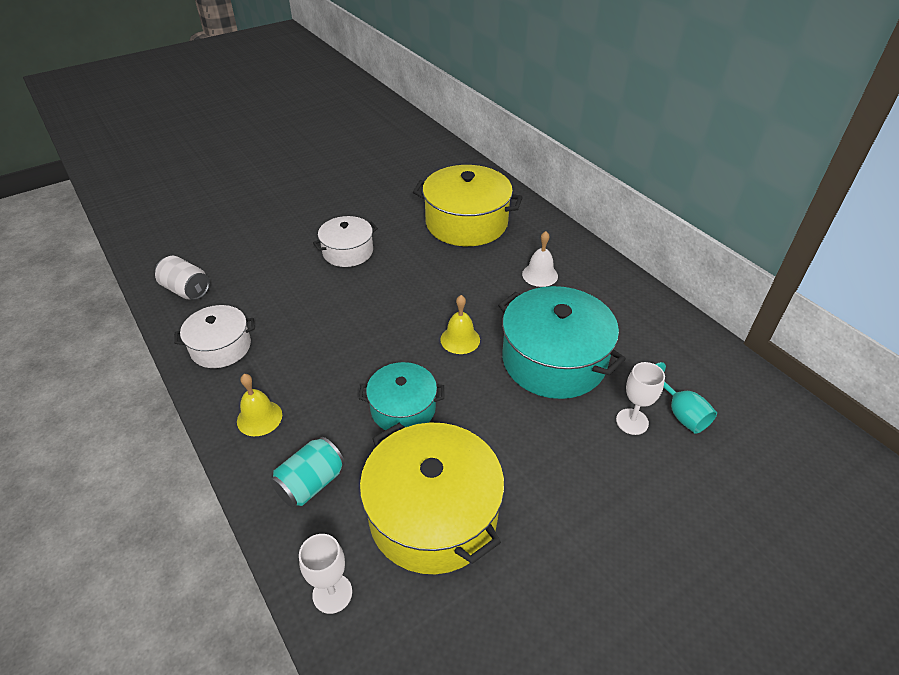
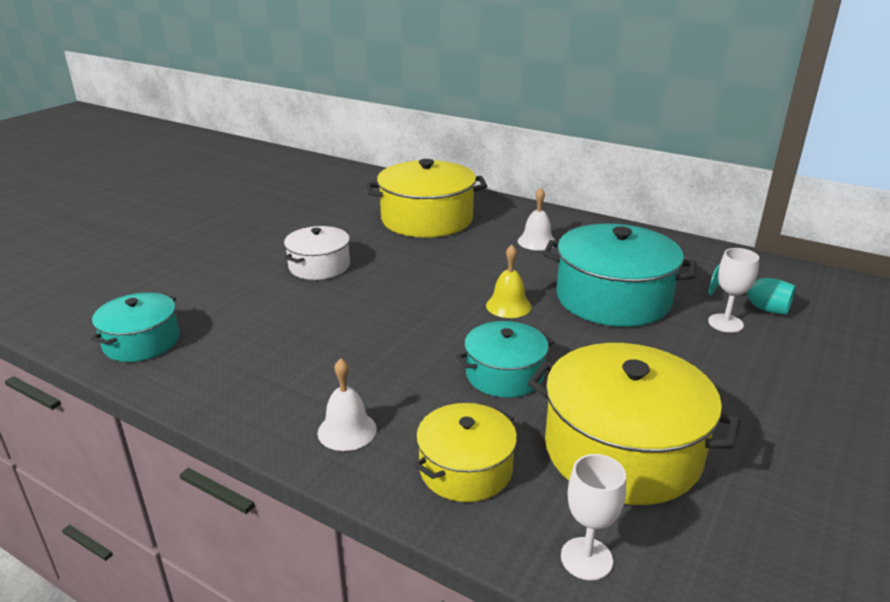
camera: 25 degrees left, 15 degrees down
(186, 290) = (142, 342): white can -> turquoise pot
(221, 347) = (237, 381): white pot -> none
(259, 418) = (347, 430): yellow bell -> white bell
(311, 483) = (465, 469): turquoise can -> yellow pot

